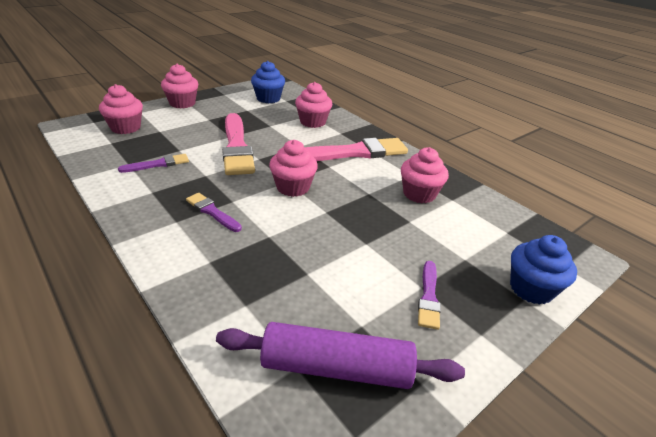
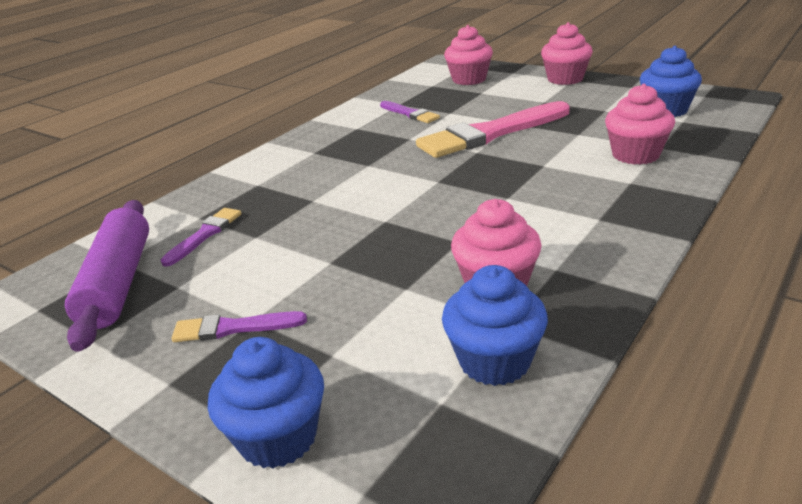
camera: 80 degrees right, 5 degrees down
(212, 212) = (340, 162): purple brush -> purple brush (205, 235)
(293, 187) = (425, 187): pink cupcake -> none
(353, 153) = (572, 205): pink brush -> none
(480, 211) = (494, 361): none -> blue cupcake

